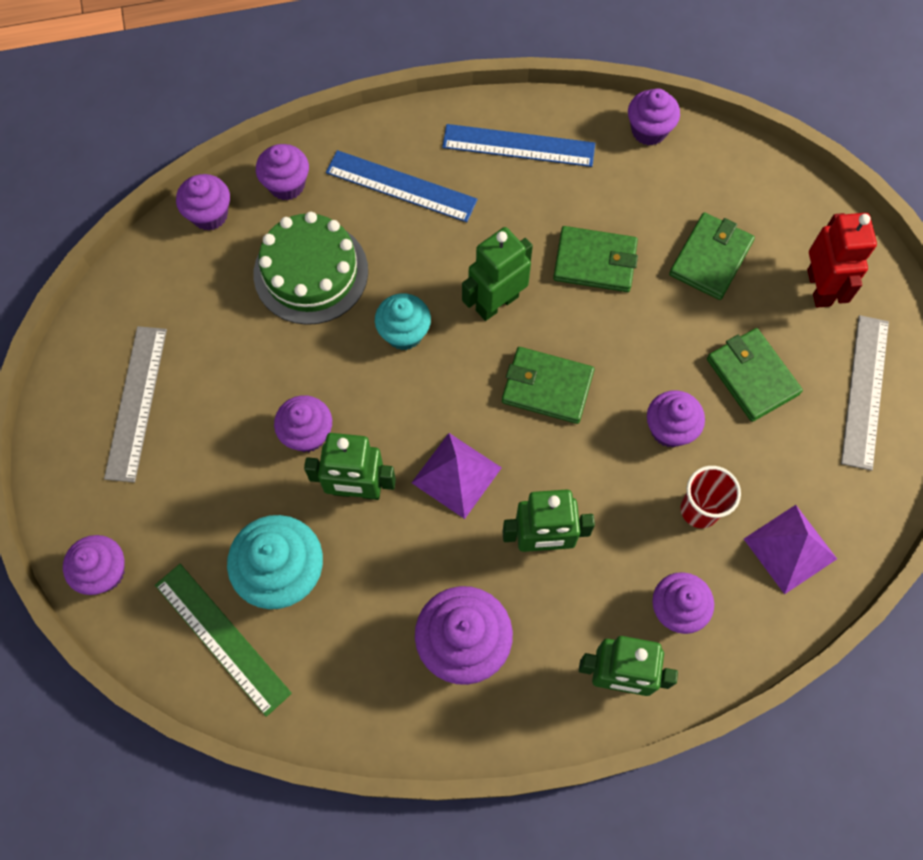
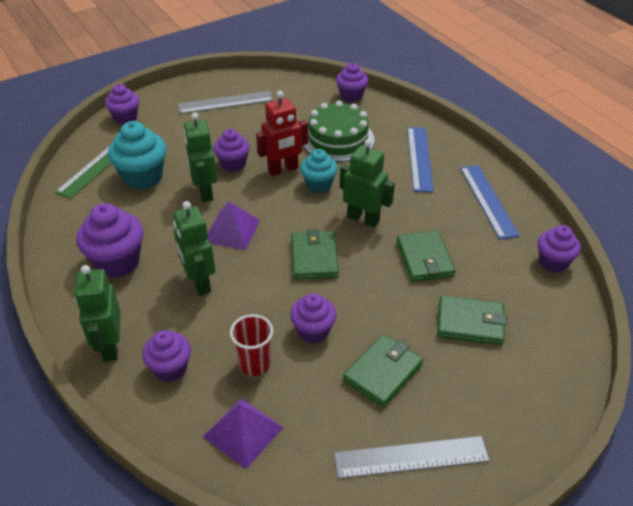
camera: 70 degrees right, 25 degrees down
(286, 185) = (389, 116): purple cupcake -> none
(819, 287) = (490, 401): red robot -> red robot (283, 169)

